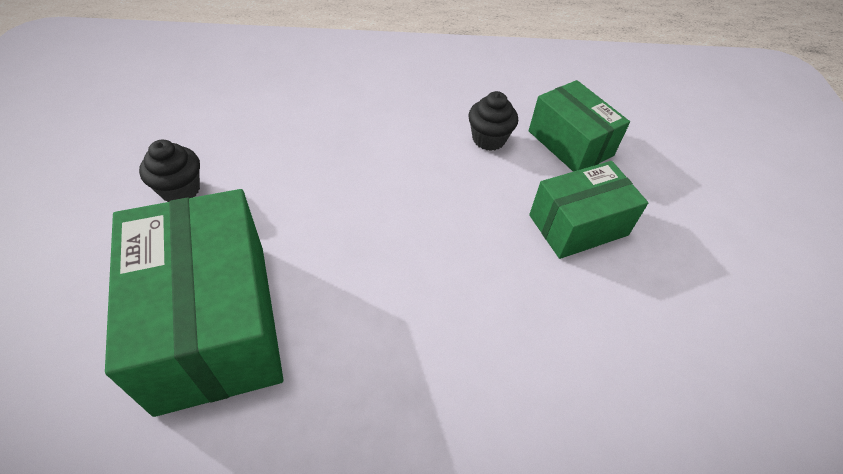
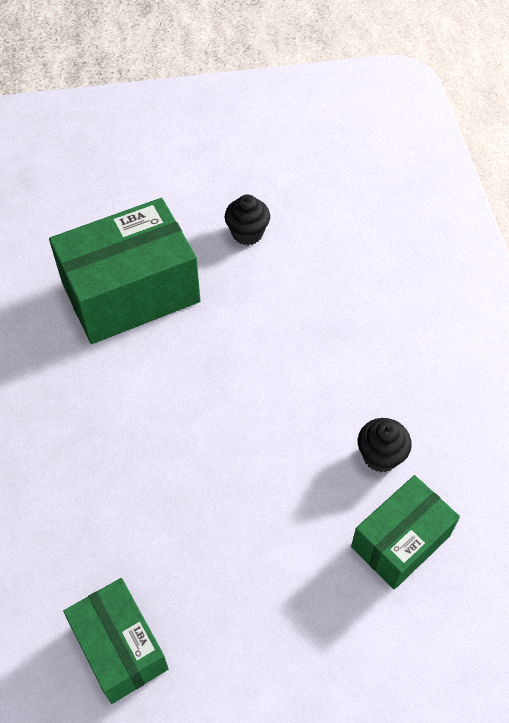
camera: 85 degrees right, 5 degrees up
(578, 225) = (278, 546): green box -> green box (119, 647)

